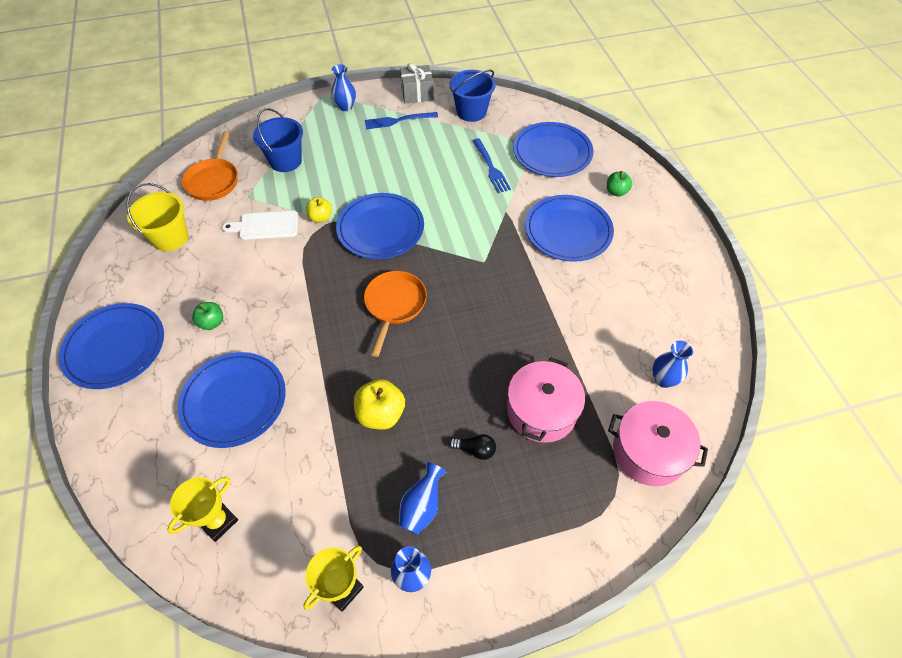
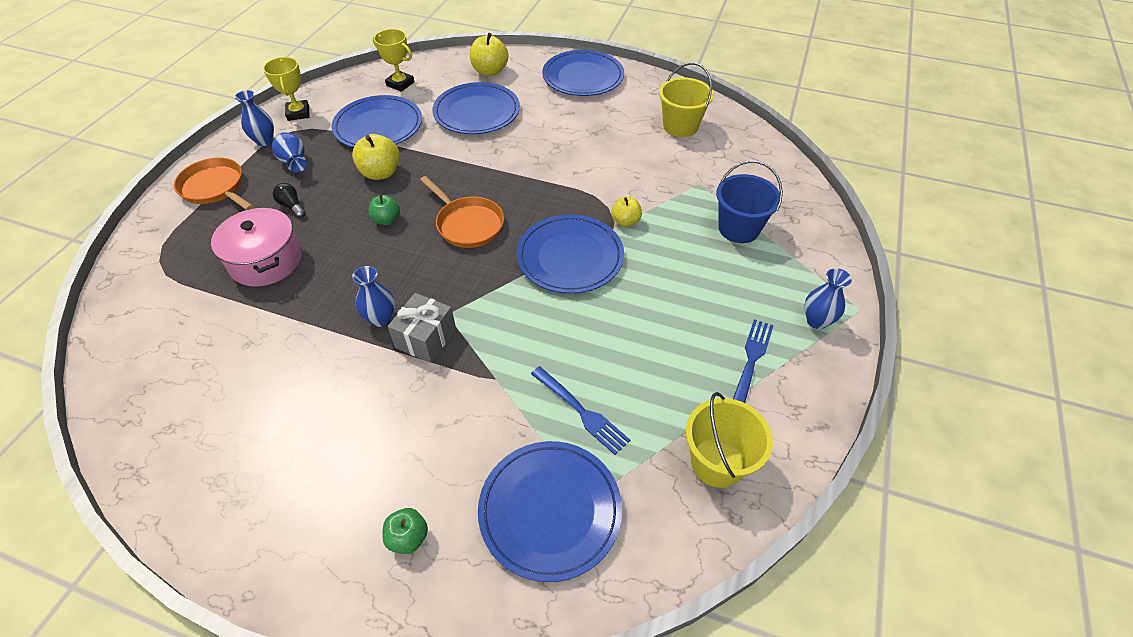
camera: 125 degrees right, 5 degrees down
(142, 443) = (490, 71): none -> yellow apple
(212, 322) = (560, 122): green apple -> green apple (386, 220)
(214, 180) = (743, 170): orange pan -> orange pan (215, 188)
(218, 521) = (400, 84): yellow trophy -> yellow trophy turned 45 degrees counterclockwise
(266, 226) = (646, 182): white cutting board -> none
(417, 93) = (805, 417): grey gift -> grey gift (426, 338)
(471, 112) = (717, 462): blue bucket -> yellow bucket
(475, 450) = (292, 206): black light bulb -> black light bulb turned 90 degrees clockwise
(491, 167) = (581, 411): blue fork -> blue fork turned 150 degrees counterclockwise
(568, 231) = (407, 422): blue plate -> blue plate (378, 126)
(648, 452) = (149, 305): pink pot -> none
(663, 379) = (172, 367): blue vase -> blue vase (381, 318)

